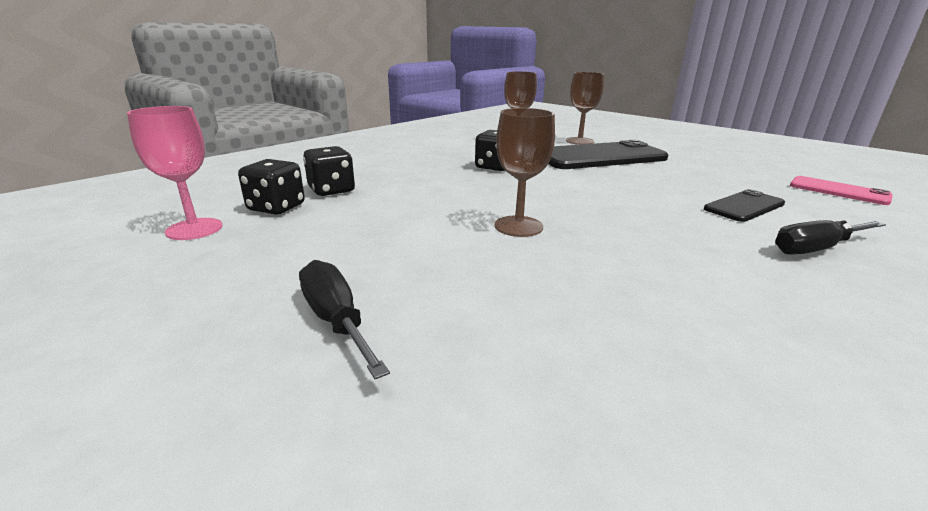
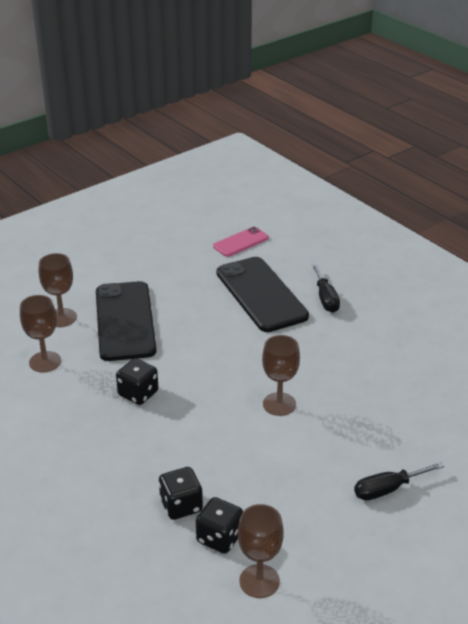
camera: 80 degrees left, 10 degrees up
(194, 229) = (259, 581): pink goblet -> brown goblet
(744, 206) = (261, 294): black phone -> black phone, size x1.93

